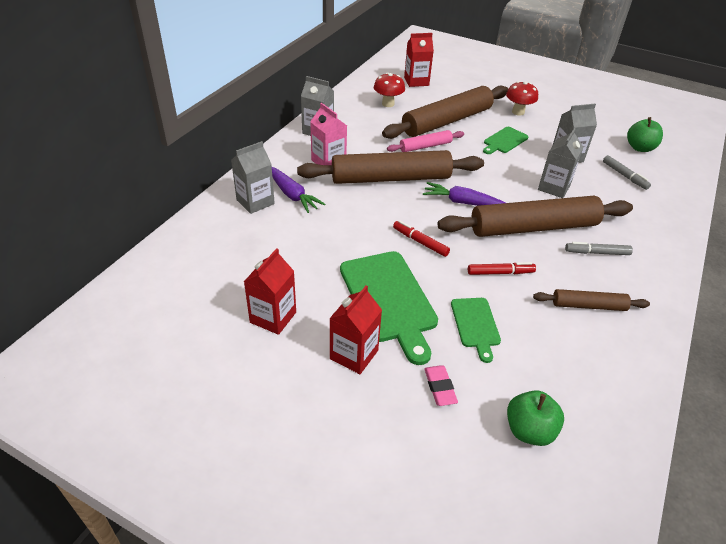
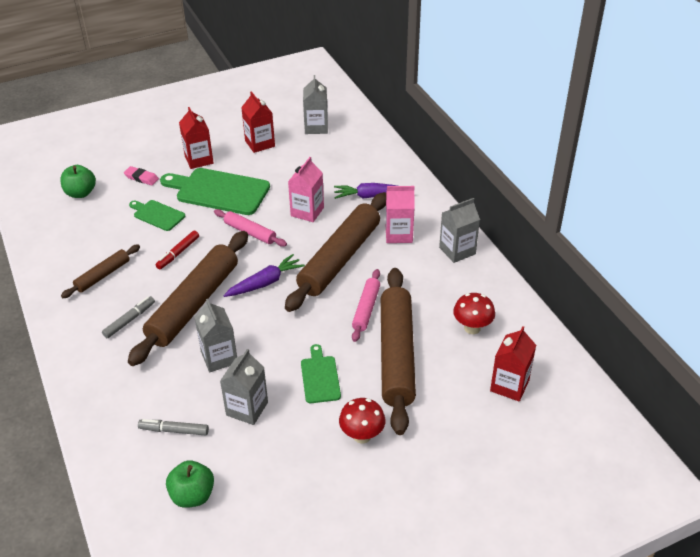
camera: 130 degrees right, 0 degrees up
(255, 202) = (380, 176): grey carton -> grey carton (316, 127)
(354, 222) = (307, 211): none -> pink carton
(420, 242) = (250, 232): red marker -> pink rolling pin

